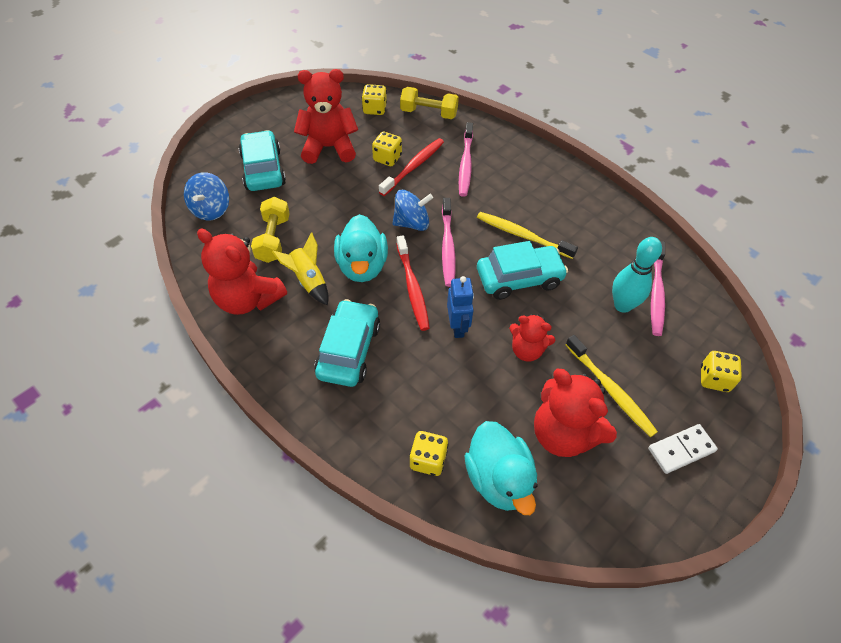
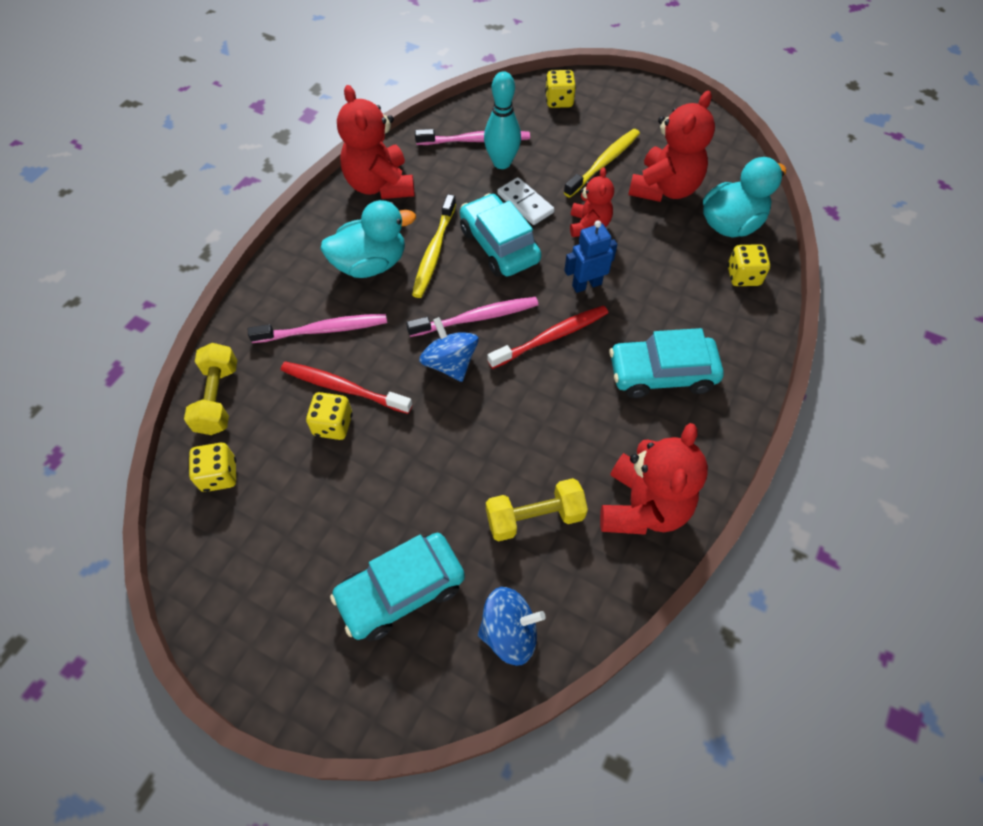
camera: 105 degrees left, 5 degrees up
(308, 281) = (586, 448): yellow rocket -> none
(329, 147) = (326, 511): red teddy bear -> red teddy bear (380, 185)
(362, 266) = (540, 396): turquoise duck -> turquoise duck (370, 264)
(681, 449) = (639, 117): white domino -> white domino (525, 203)

